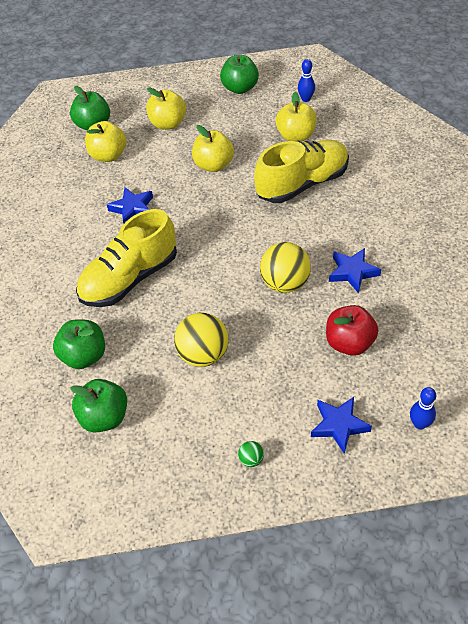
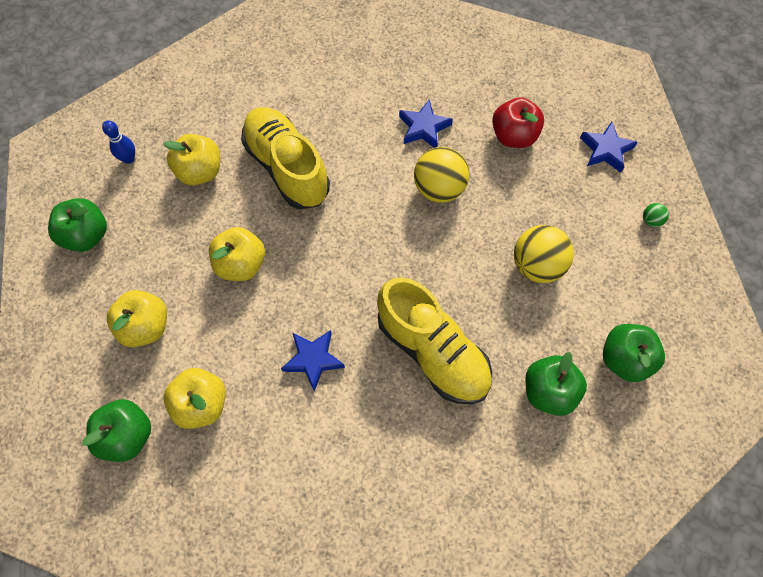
camera: 95 degrees left, 15 degrees up
(419, 424) = (596, 91): blue bowling pin -> none

